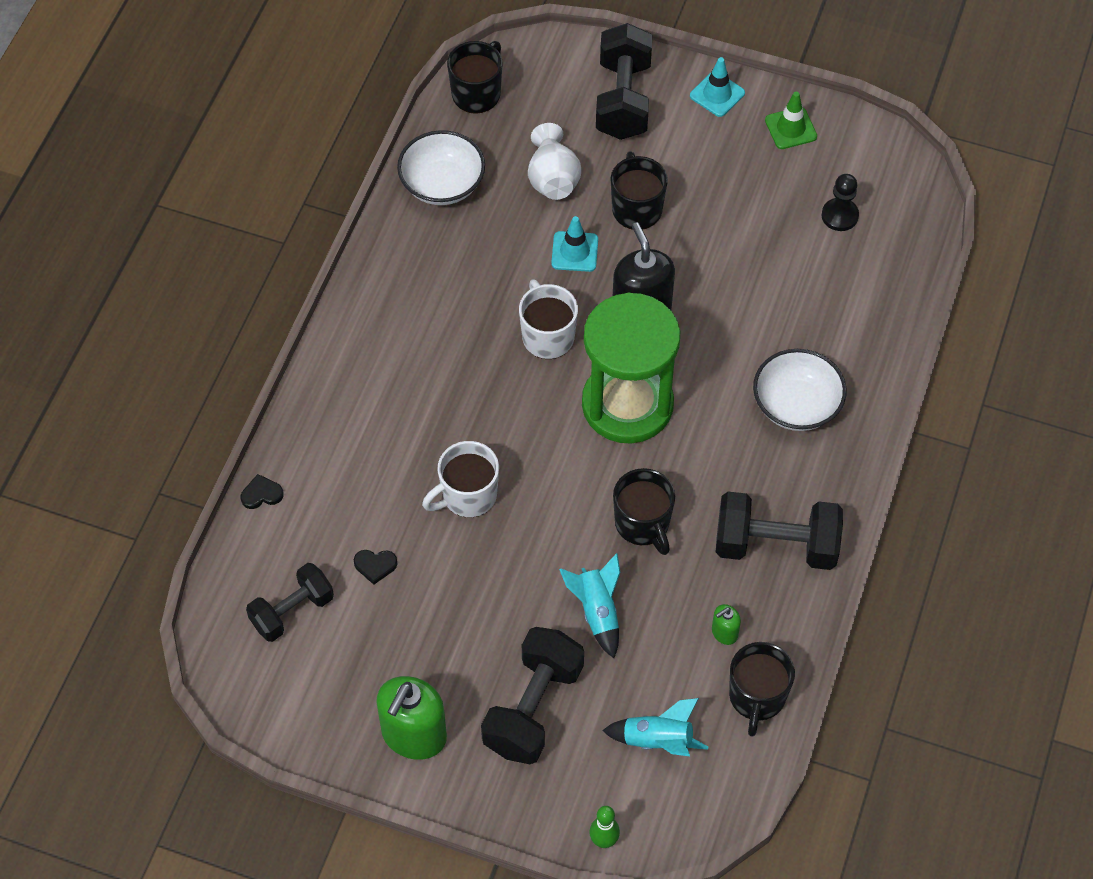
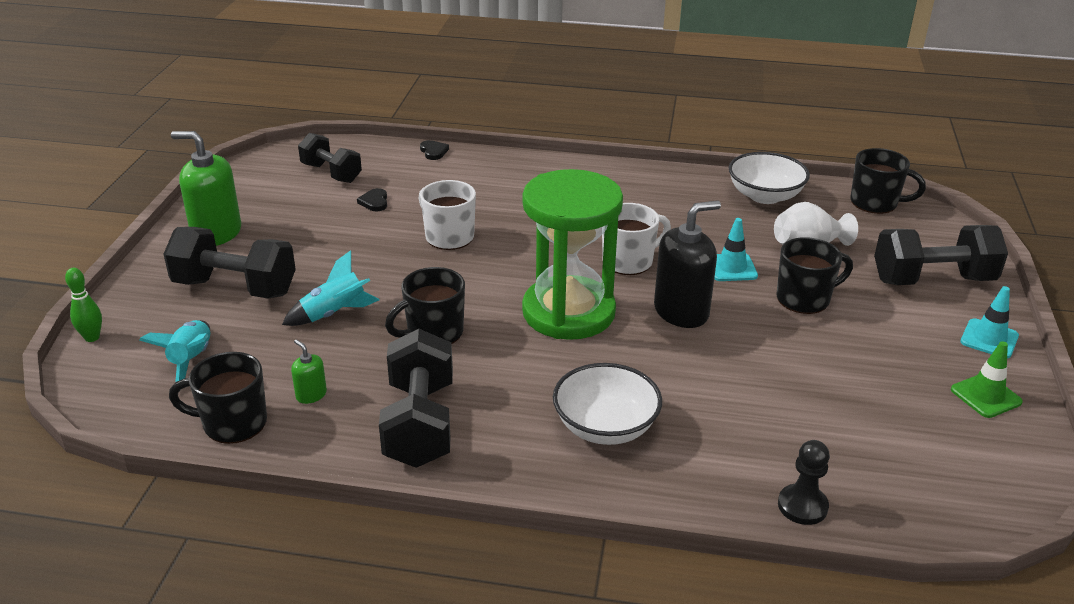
camera: 80 degrees right, 25 degrees down
(839, 216) = (887, 444): black pawn -> black pawn (802, 506)

